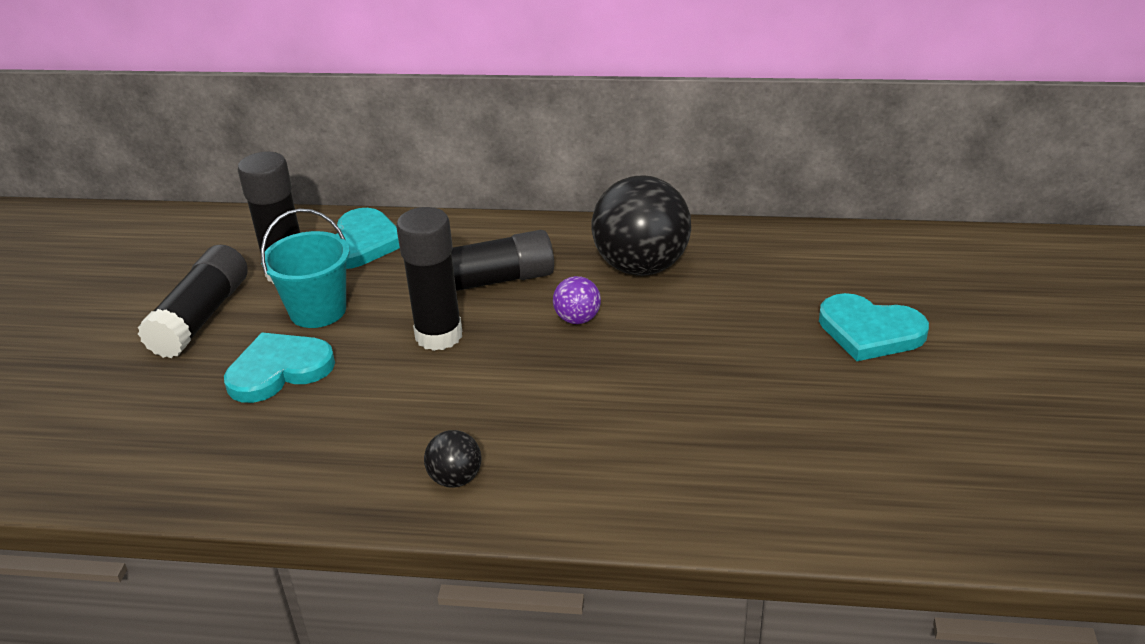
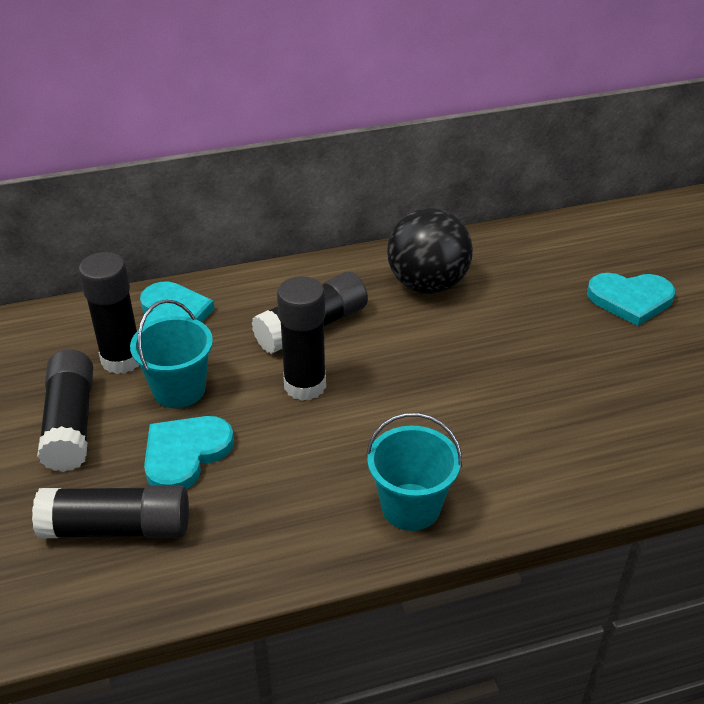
camera: 25 degrees left, 5 degrees up
(171, 419) = (117, 528): none -> black glue stick
(455, 479) = (410, 507): black ball -> turquoise bucket
(577, 319) = (409, 342): purple ball -> none

